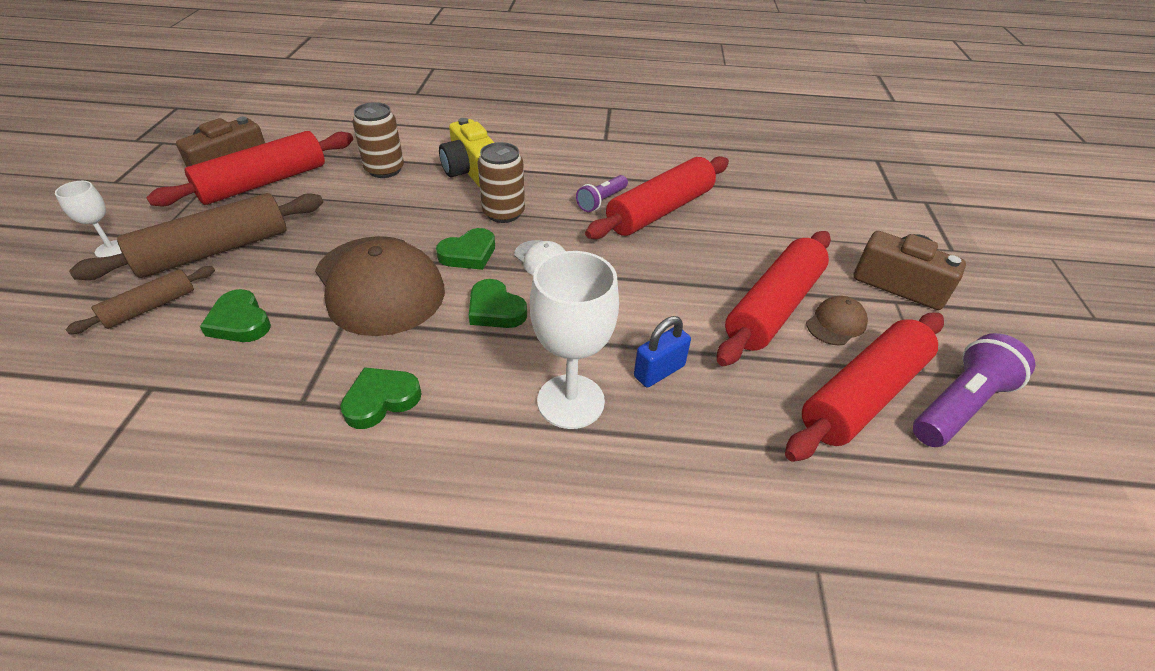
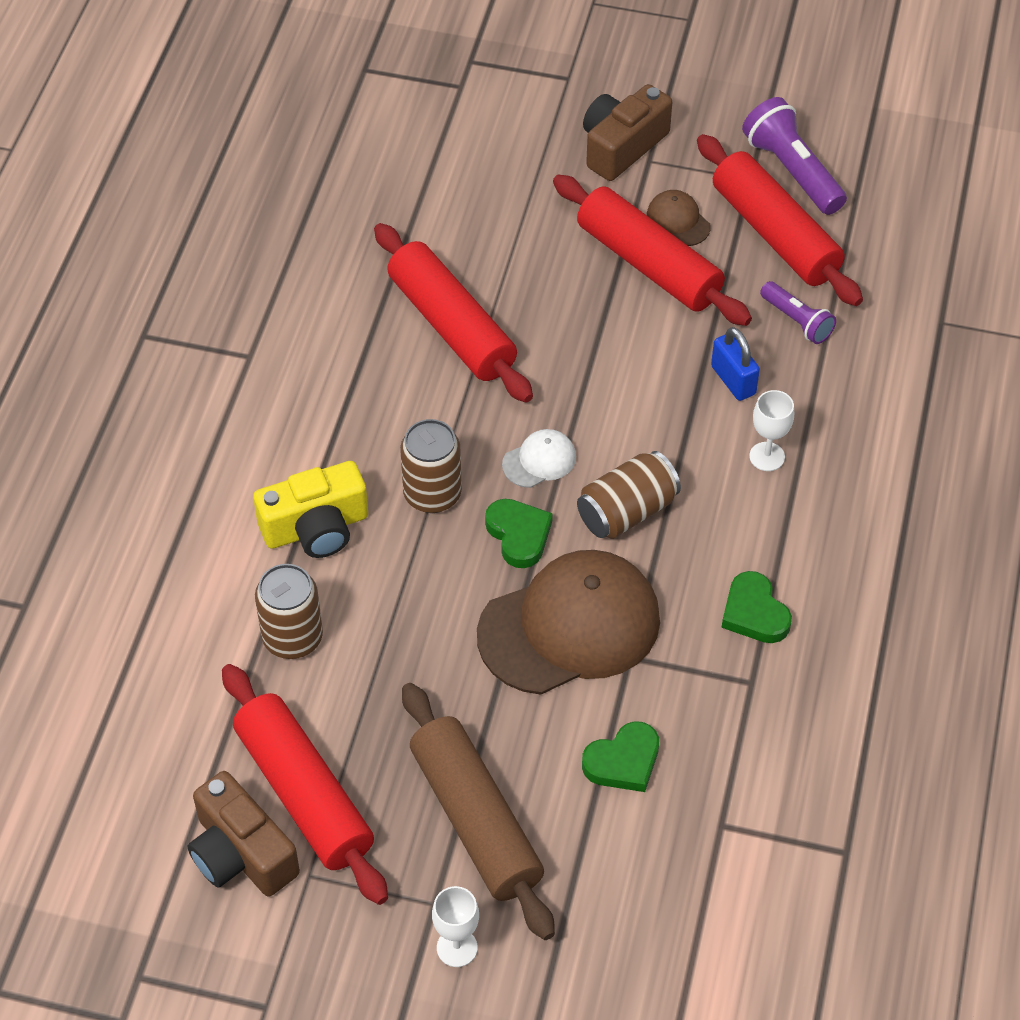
camera: 80 degrees left, 10 degrees up
(150, 307) = (587, 863): brown rolling pin -> none
(495, 309) = (627, 511): green heart -> brown can
(570, 401) = (767, 456): white goblet -> white goblet, size x0.53
(602, 201) = (420, 384): purple flashlight -> purple flashlight (797, 321)

